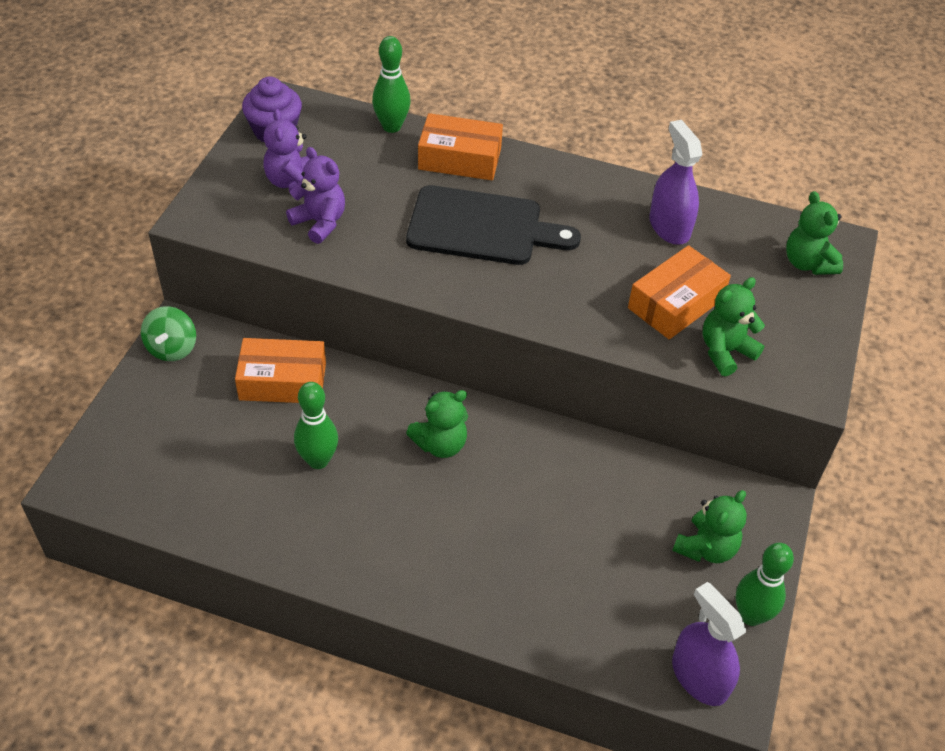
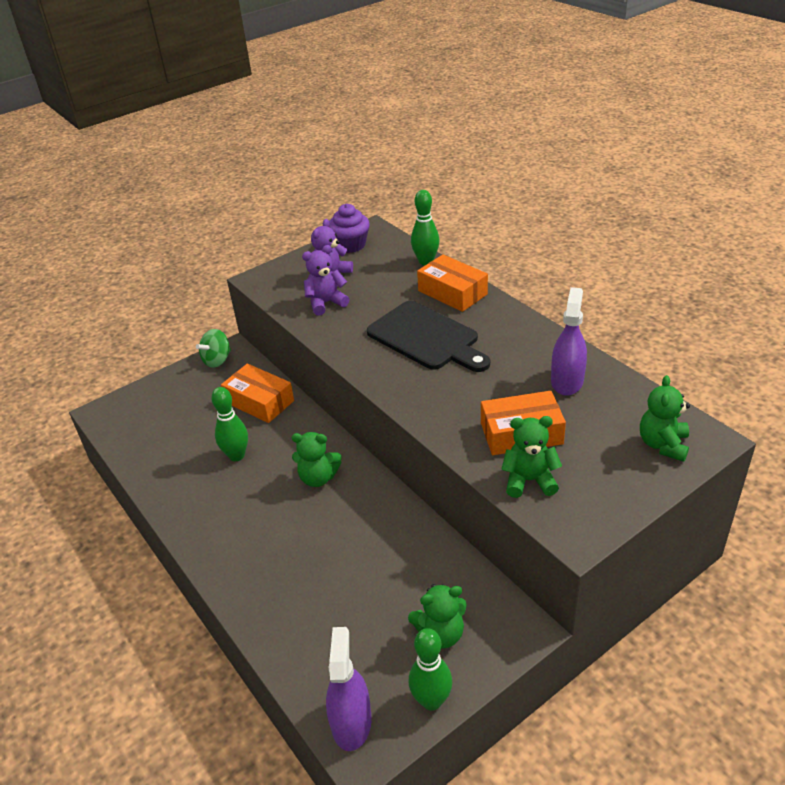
camera: 40 degrees right, 10 degrees down
(320, 222) = (326, 303): purple teddy bear -> purple teddy bear turned 105 degrees counterclockwise

